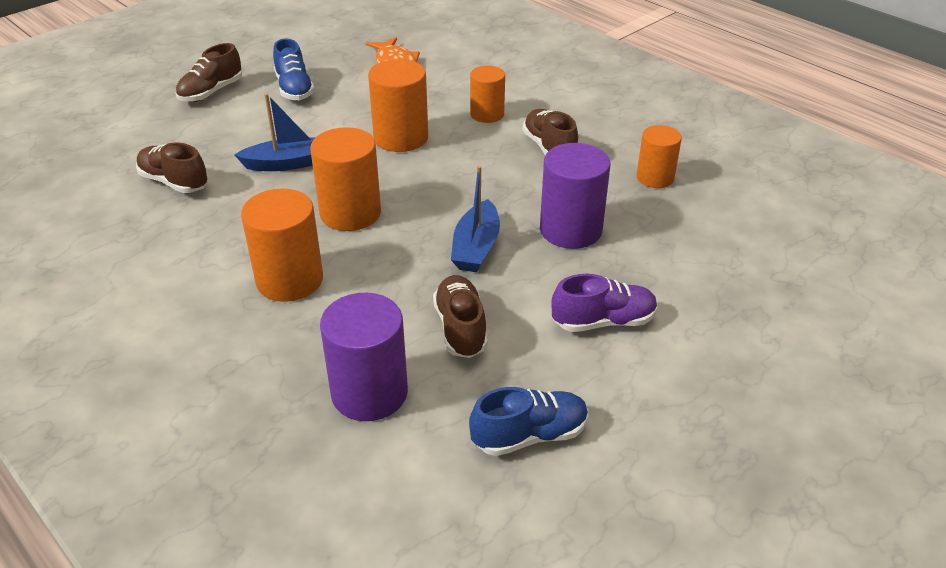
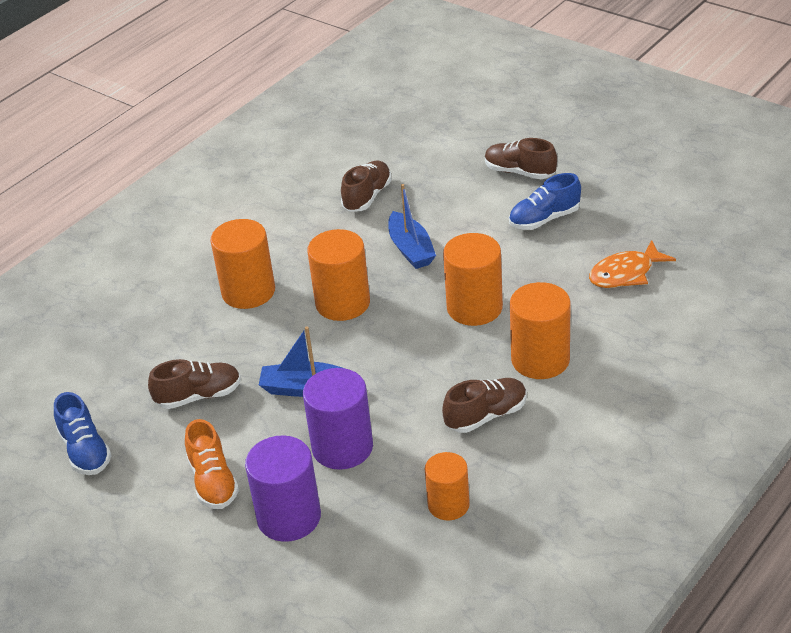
camera: 85 degrees right, 0 degrees up
(369, 393) = (127, 361): purple cylinder -> purple cylinder (289, 517)
(487, 114) = (540, 359): orange cylinder -> orange cylinder, size x1.54
(603, 321) = (213, 482): purple shoe -> orange shoe

